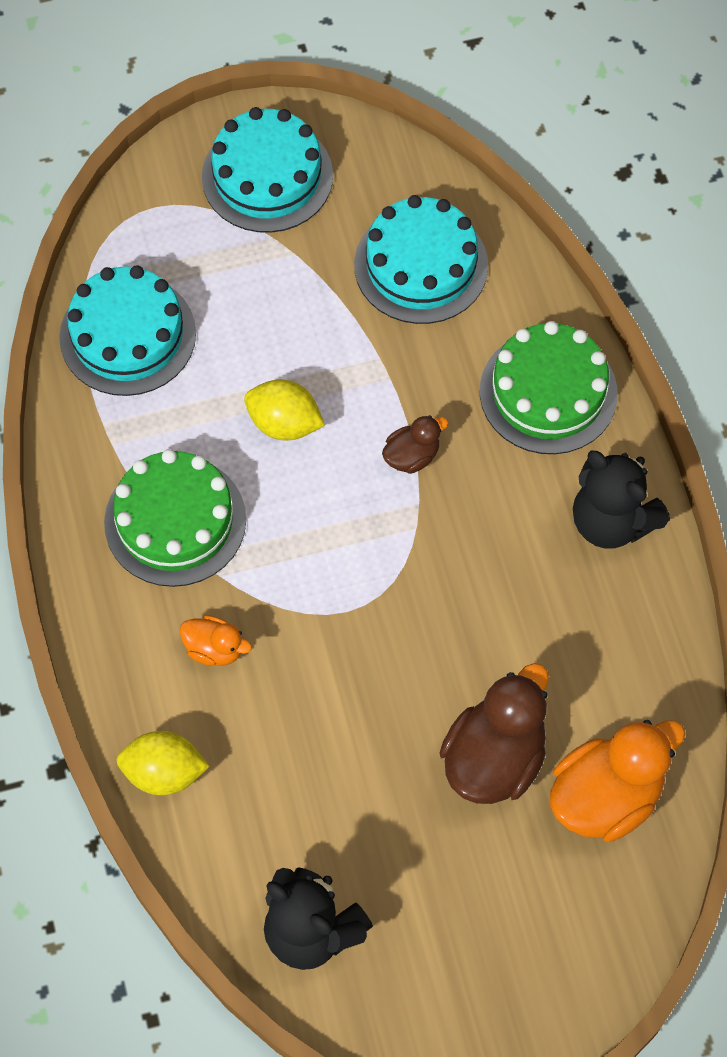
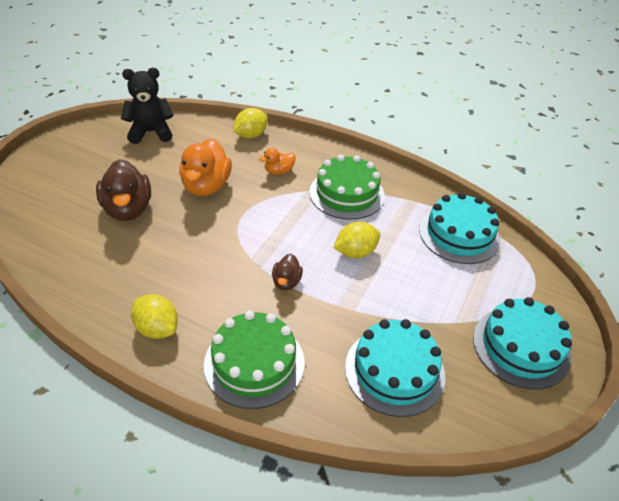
camera: 130 degrees right, 20 degrees down
(606, 796) = (63, 227): orange duck -> orange duck (206, 186)
(611, 521) = (157, 328): black teddy bear -> yellow lemon

